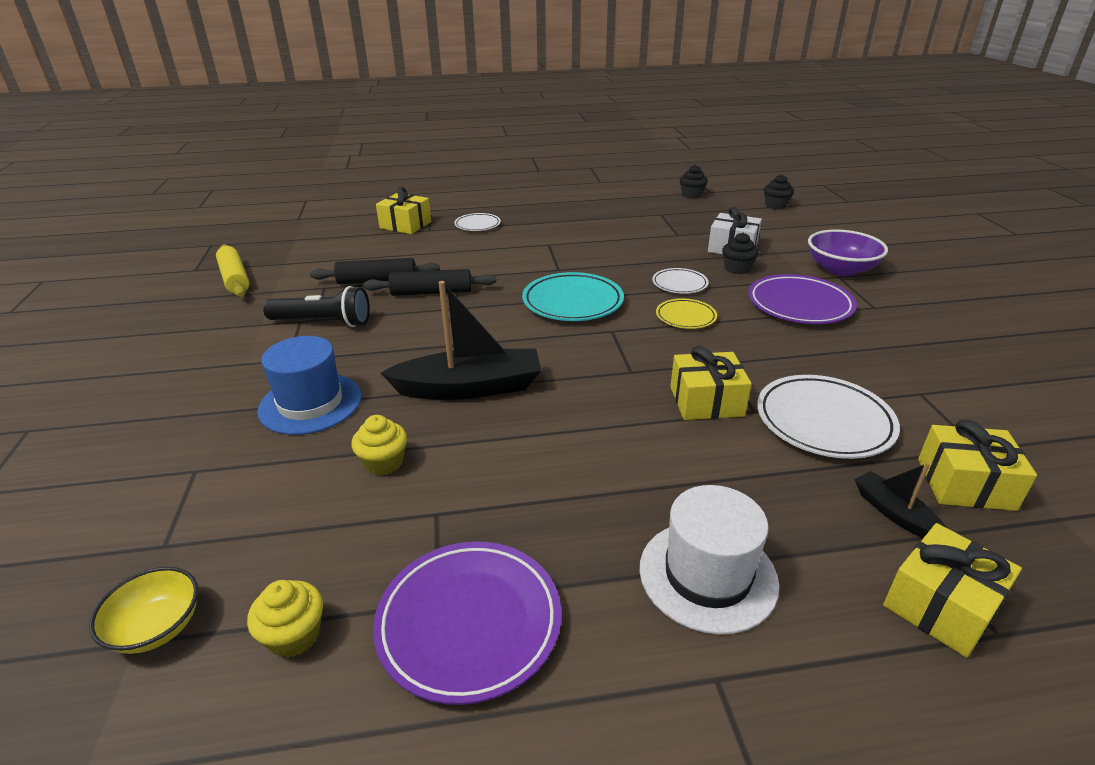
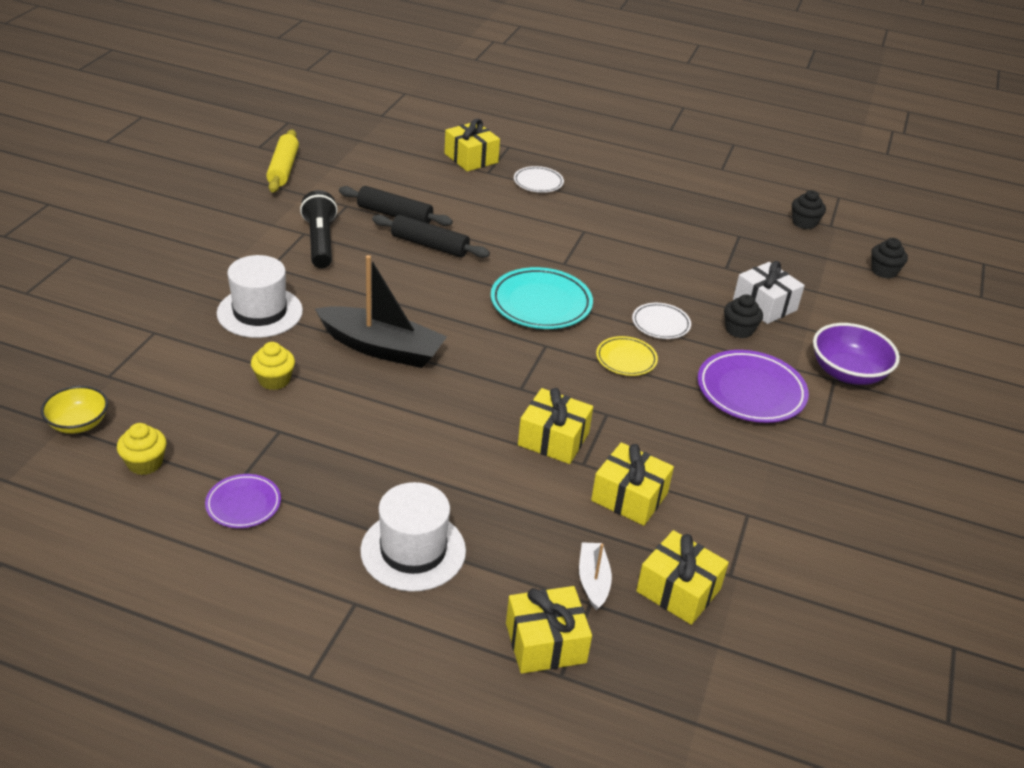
camera: 25 degrees right, 5 degrees up
(310, 403) = (260, 312): blue hat -> white hat
(323, 322) = (320, 242): black flashlight -> black flashlight turned 135 degrees counterclockwise
(469, 623) = (243, 504): purple plate -> purple plate, size x0.57
(824, 421) = (629, 497): white plate -> yellow gift
(895, 513) = (593, 581): black boat -> white boat

